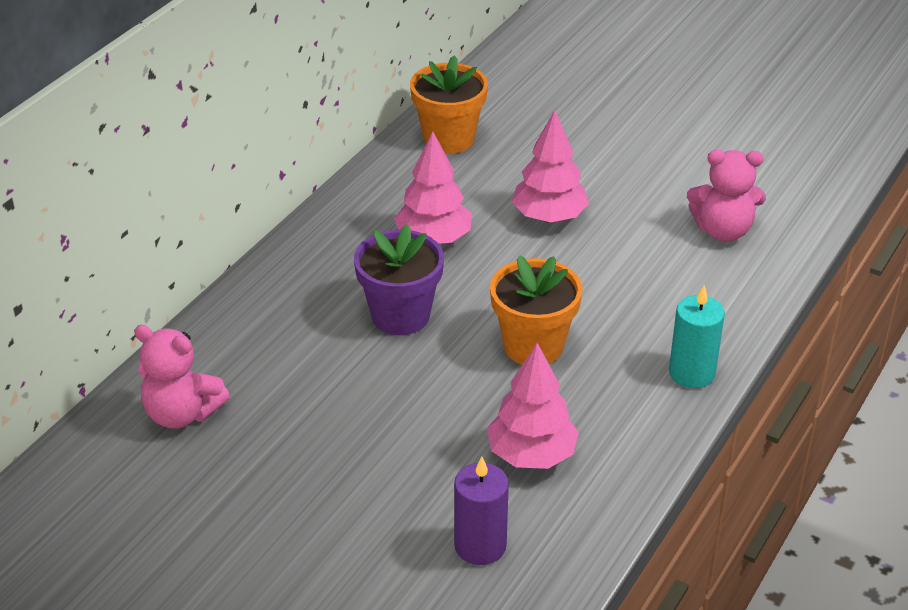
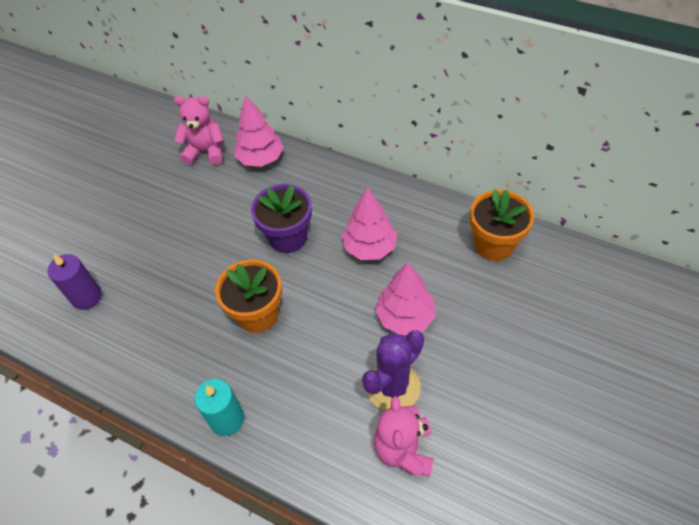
camera: 90 degrees right, 15 degrees up
(182, 413) = (205, 151): pink teddy bear -> pink teddy bear turned 75 degrees clockwise
(531, 455) = (156, 319): pink tree -> pink tree (261, 159)
(646, 233) = (393, 387): none -> purple cactus

